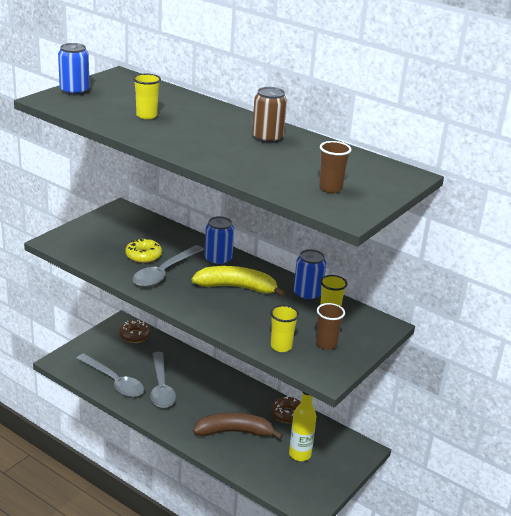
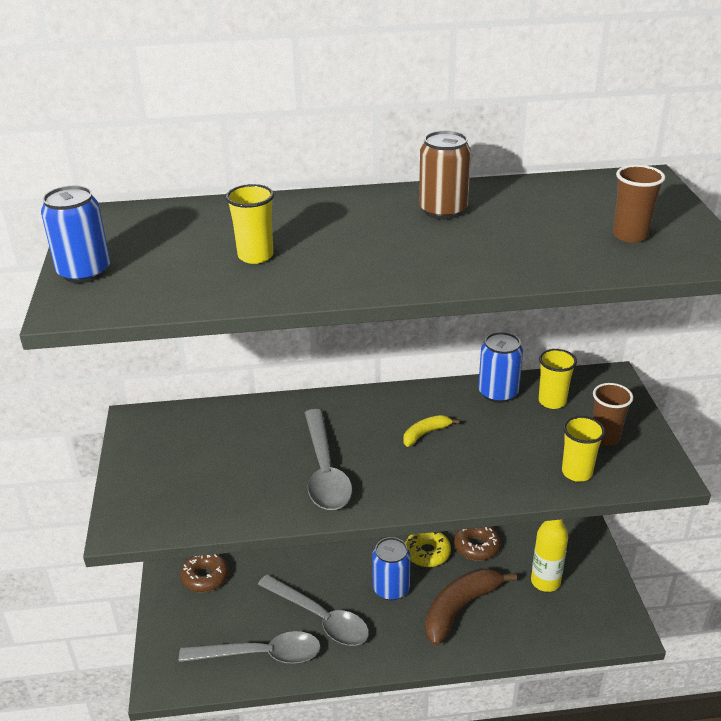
camera: 40 degrees left, 5 degrees up
(143, 256) = (266, 466): yellow donut -> yellow donut (427, 553)
(218, 259) = (352, 413): blue can -> blue can (391, 588)
(237, 287) = (425, 434): yellow banana -> yellow banana, size x0.49

